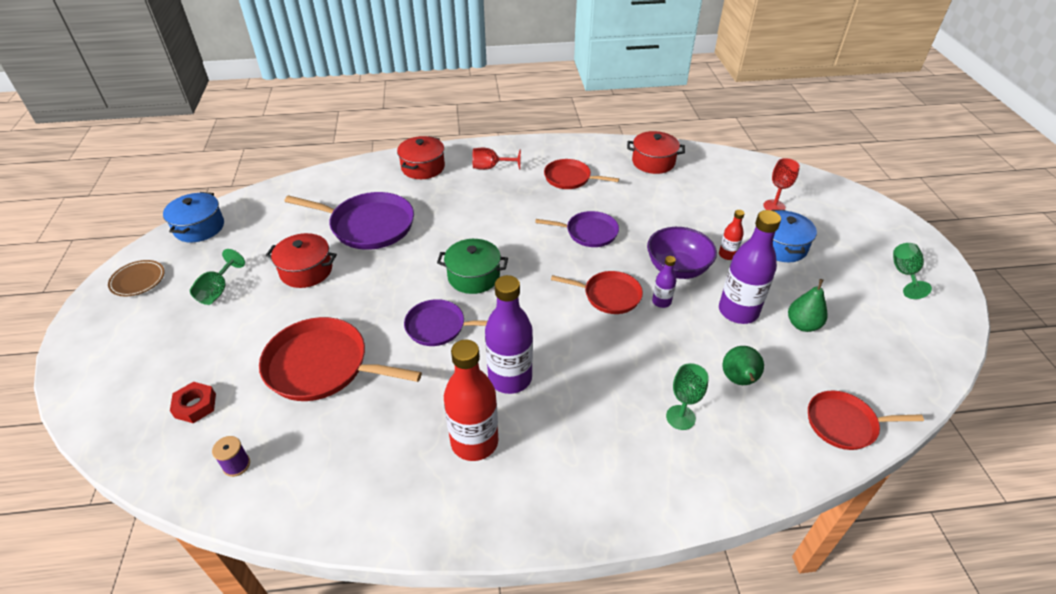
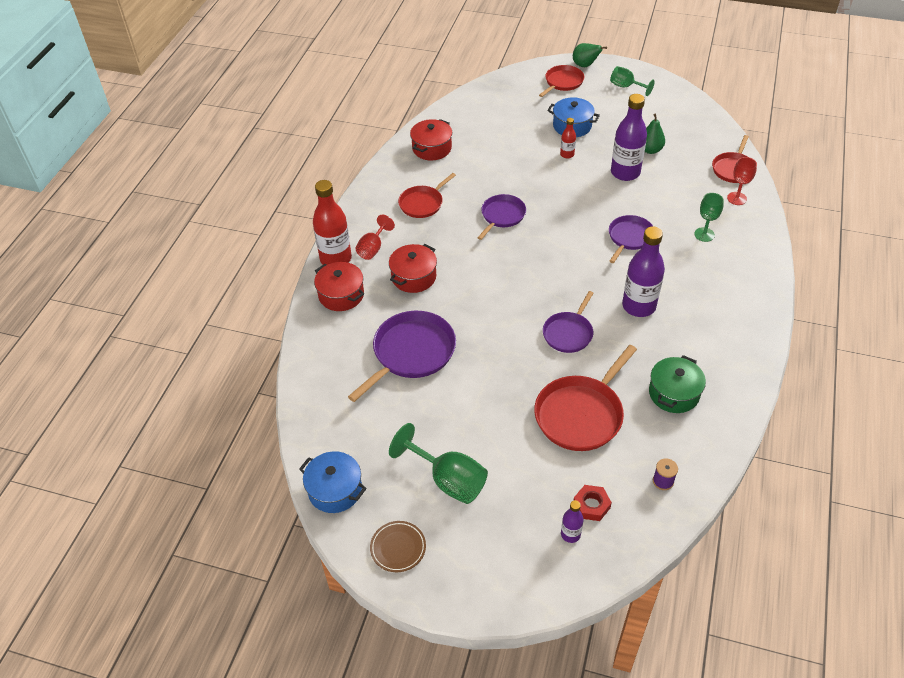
camera: 65 degrees left, 5 degrees up
(218, 290) = (448, 480): green goblet -> green goblet, size x1.61
(306, 271) = (454, 409): red pot -> red pot (414, 277)
(473, 276) = (519, 298): green pot -> green pot (674, 393)
(474, 442) = (689, 340): red bottle -> red bottle (336, 259)
(609, 295) = (579, 229): red pan -> red pan (563, 82)
(623, 342) = (629, 237): none -> purple pan
(661, 302) = (598, 205): purple bottle -> purple bottle (570, 534)
(677, 268) = (568, 184): purple bowl -> none
(739, 380) = (684, 197): green pear -> green pear (585, 65)
(774, 206) = (527, 110): red goblet -> red goblet (736, 198)

